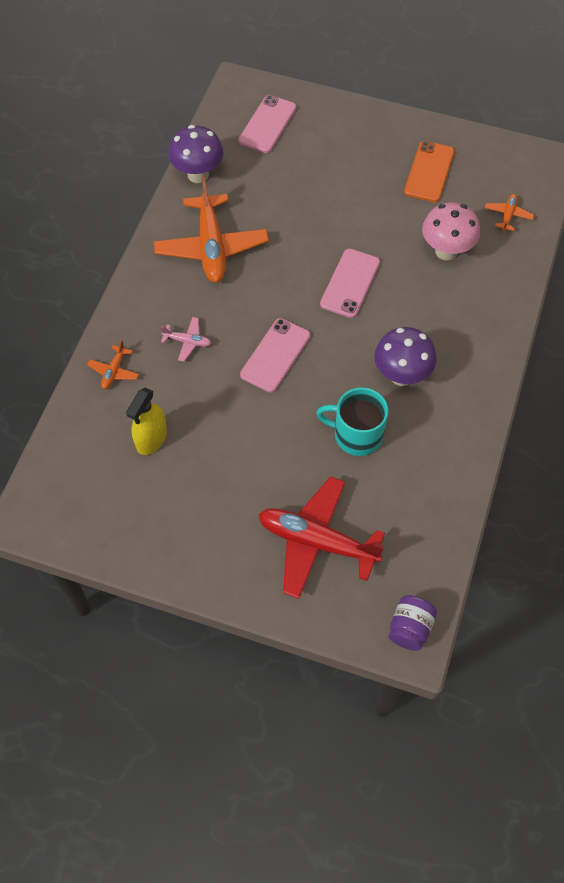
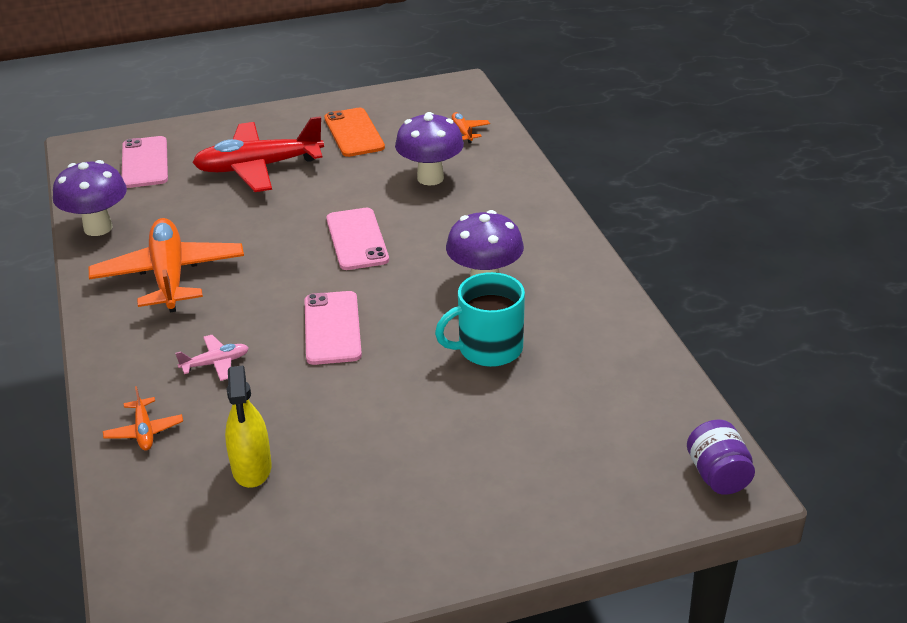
camera: 35 degrees left, 25 degrees down
(211, 247) = (169, 276): orange plane -> orange plane turned 150 degrees counterclockwise
(317, 542) = (541, 457): red plane -> red plane (259, 167)
(446, 251) = (430, 178): pink mushroom -> purple mushroom

